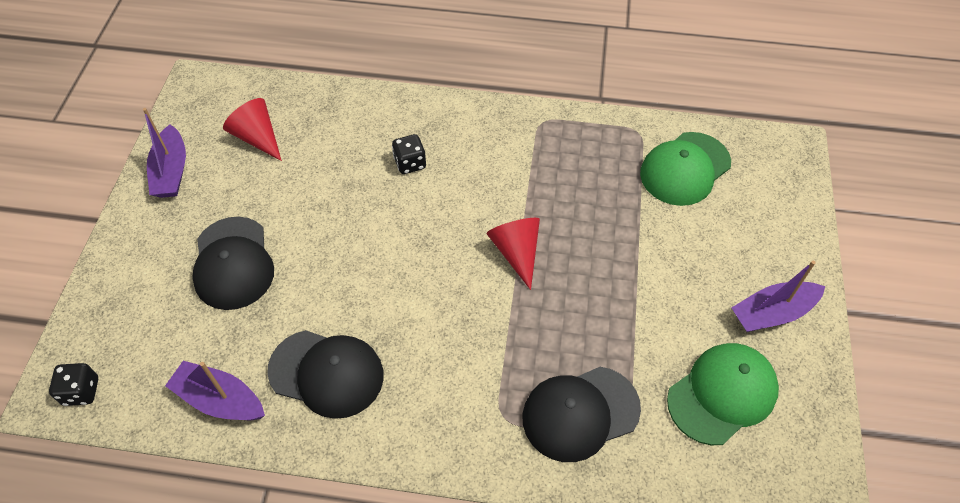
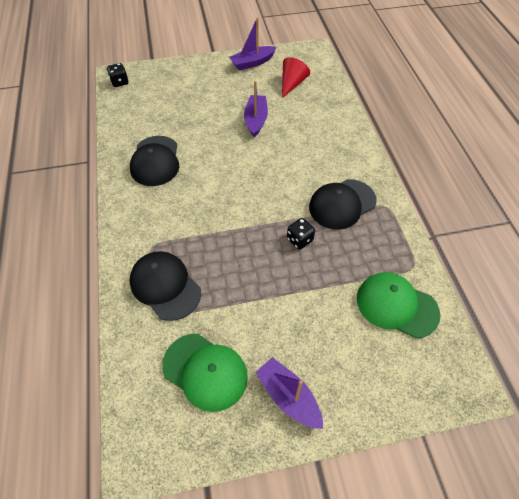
camera: 70 degrees right, 0 degrees up
(220, 400) = (128, 127): purple boat -> purple boat (256, 120)
(233, 263) = (207, 104): black cap -> black cap (342, 204)
(410, 163) = (311, 151): black dice -> black dice (299, 240)
(516, 252) = (270, 221): red cone -> none

